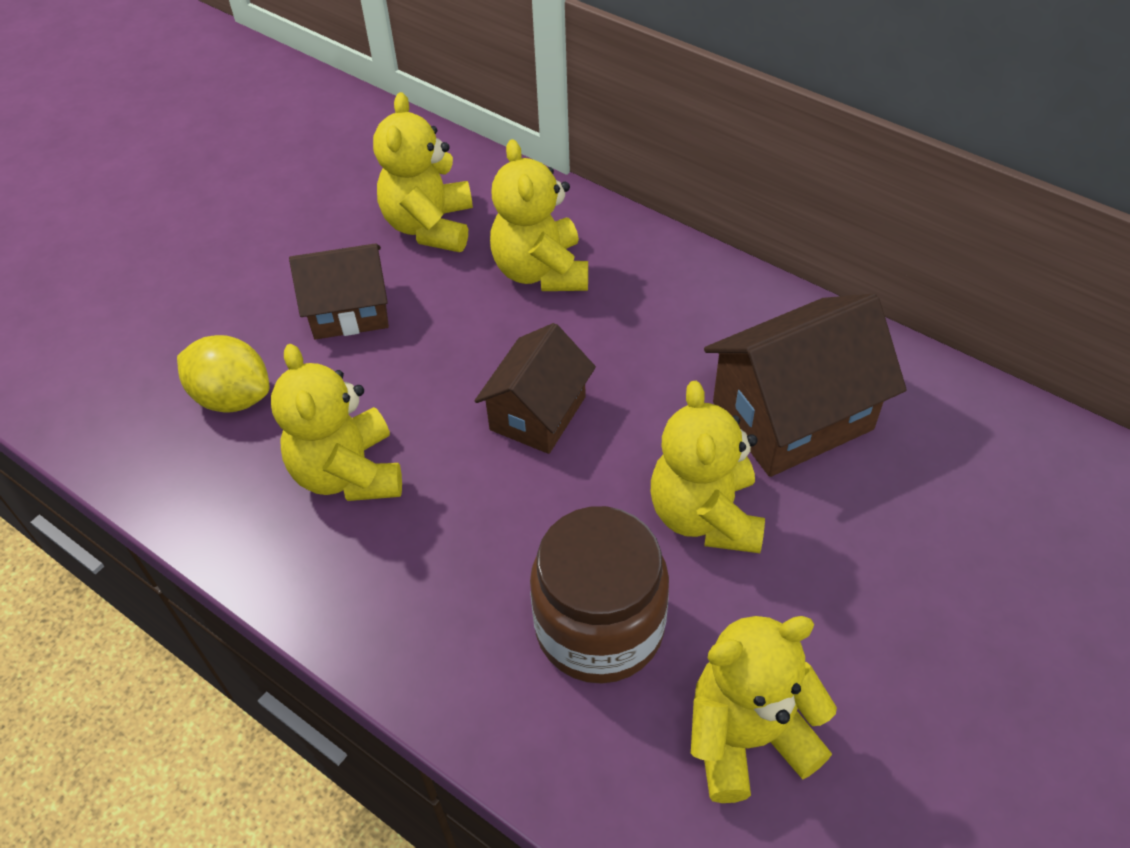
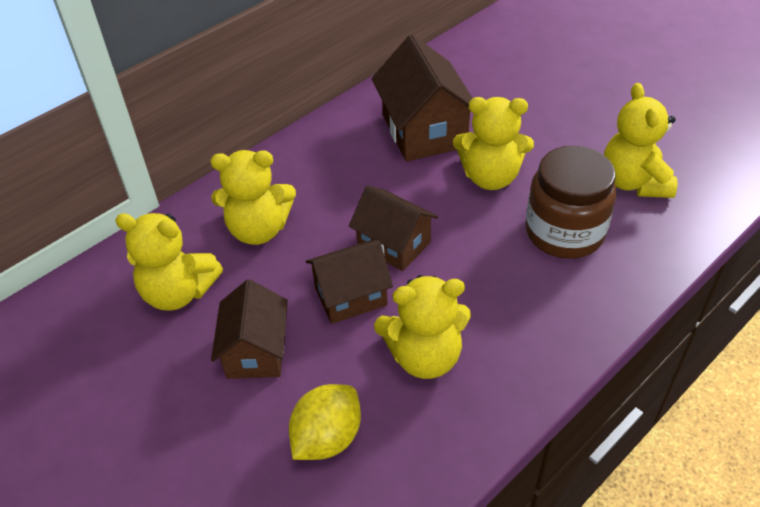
camera: 80 degrees left, 5 degrees down
(440, 382) = (350, 296): none -> brown house

